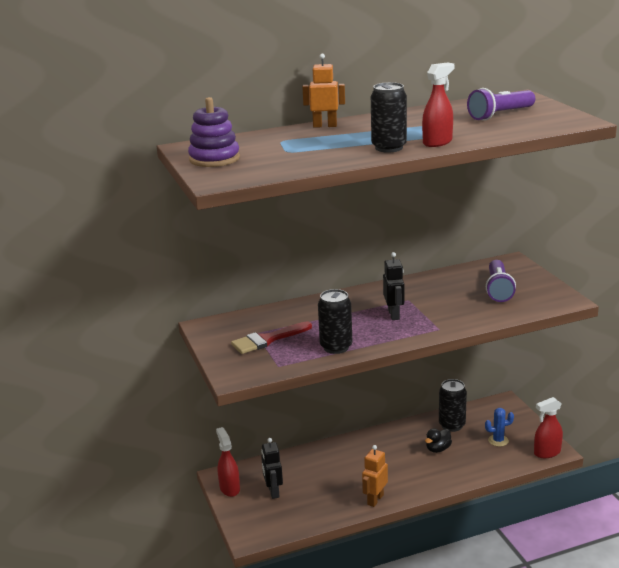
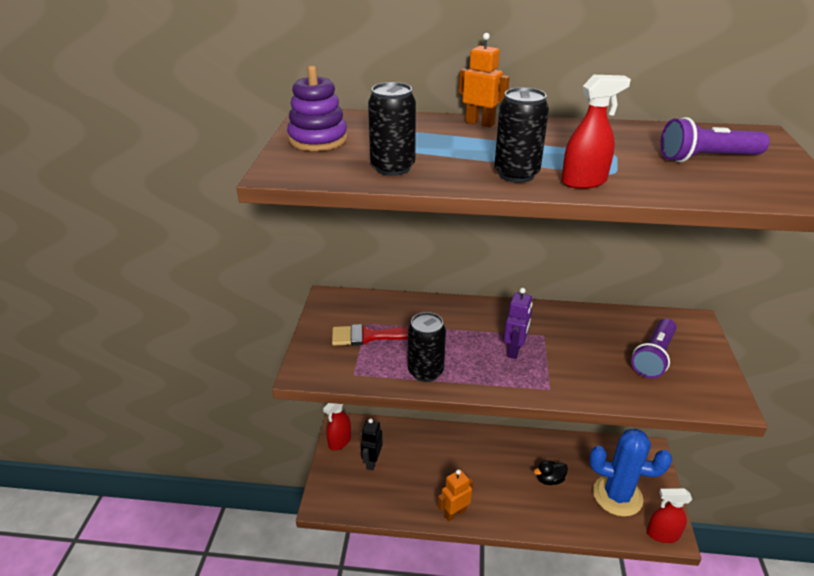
camera: 25 degrees right, 10 degrees up
(229, 488) = (339, 441): red spray bottle -> red spray bottle turned 150 degrees counterclockwise
(394, 315) = (514, 350): black robot -> purple robot
(452, 425) = (580, 456): black can -> black can (392, 168)
(498, 440) = (617, 495): blue cactus -> blue cactus, size x2.23

